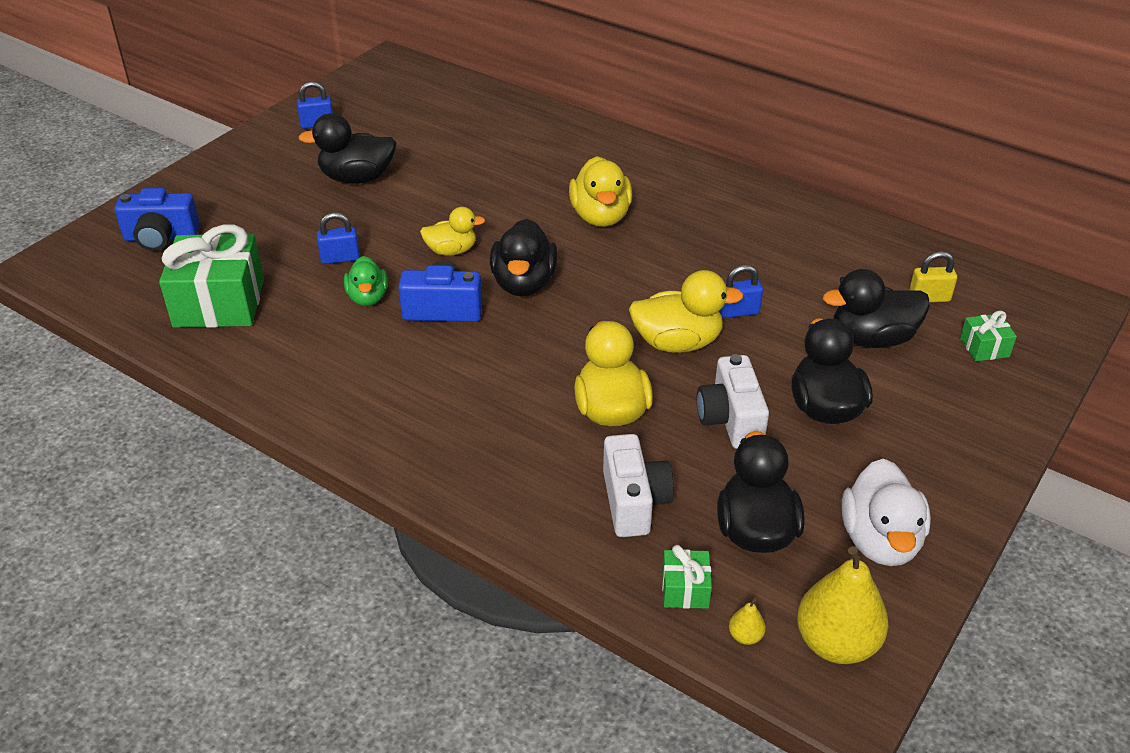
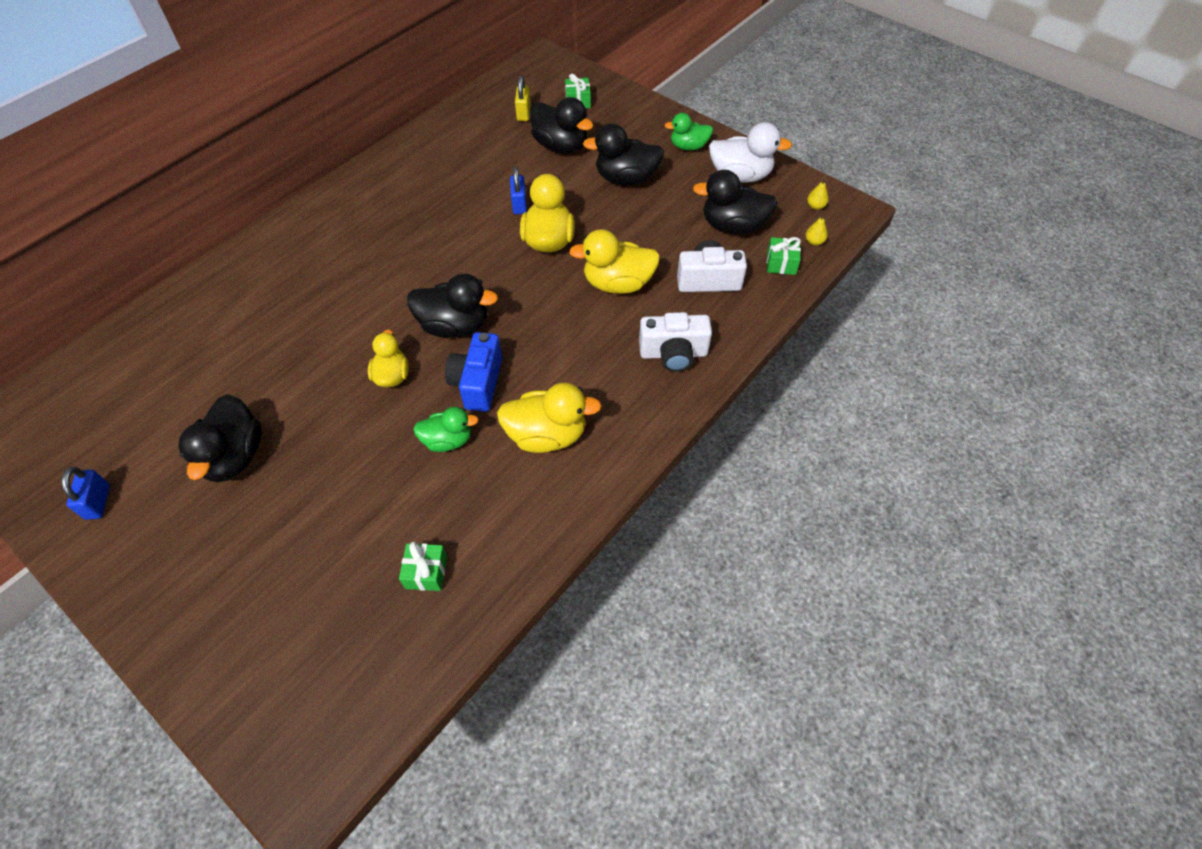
camera: 85 degrees left, 15 degrees up
(161, 238) = (285, 652): blue camera -> none
(219, 303) = (426, 572): green gift -> green gift, size x0.46
(340, 258) = (378, 466): blue padlock -> none
(600, 217) = (373, 269): yellow duck -> yellow duck (547, 435)
(730, 420) = (633, 224): white camera -> white camera (673, 353)
(836, 643) = (815, 206): yellow pear -> yellow pear, size x0.42
(872, 338) = (561, 146): black duck -> black duck turned 45 degrees counterclockwise
(929, 475) = (688, 147): none -> green duck

